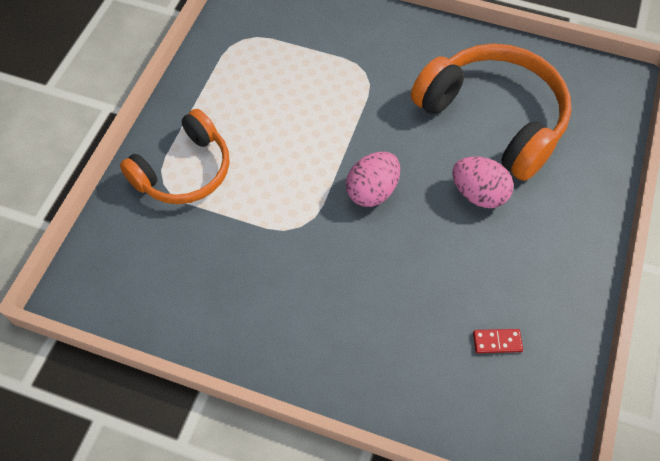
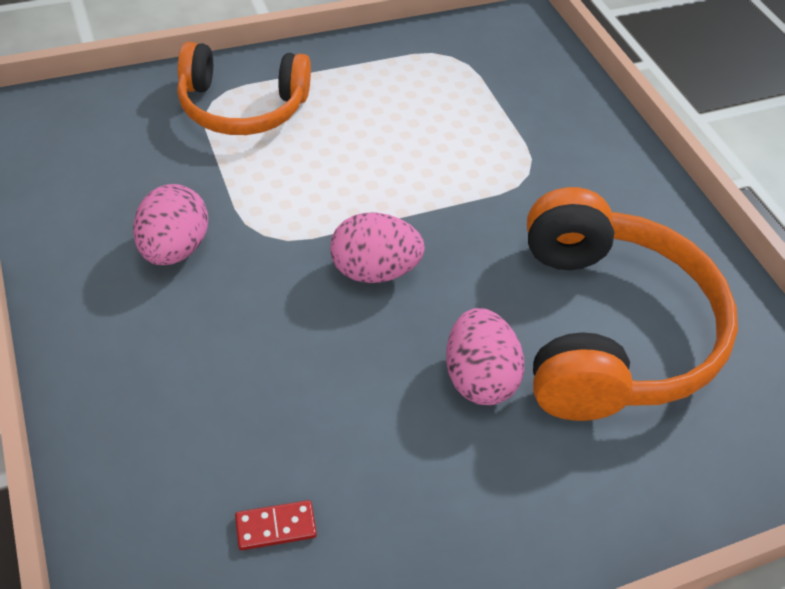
camera: 45 degrees right, 10 degrees down
(272, 278) = (174, 248): none -> pink egg
(497, 342) = (275, 527): red domino -> red domino turned 60 degrees counterclockwise

